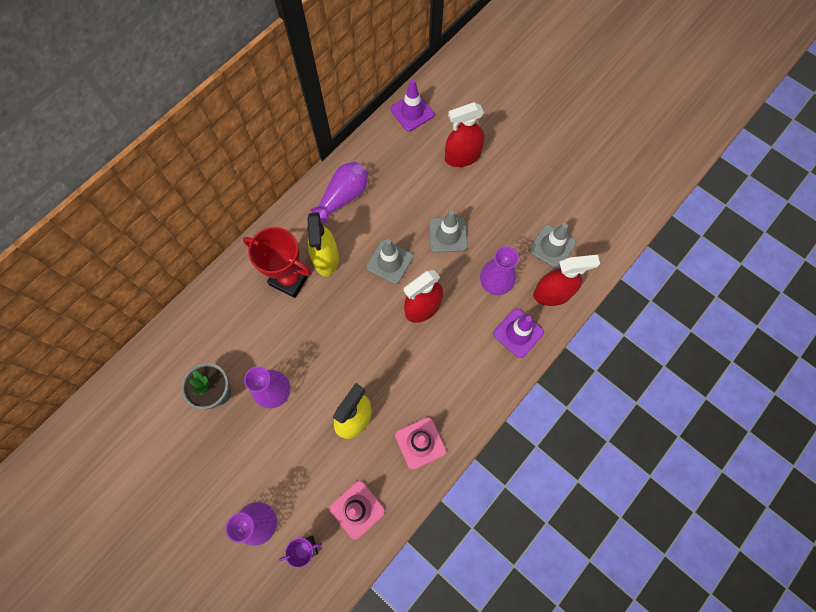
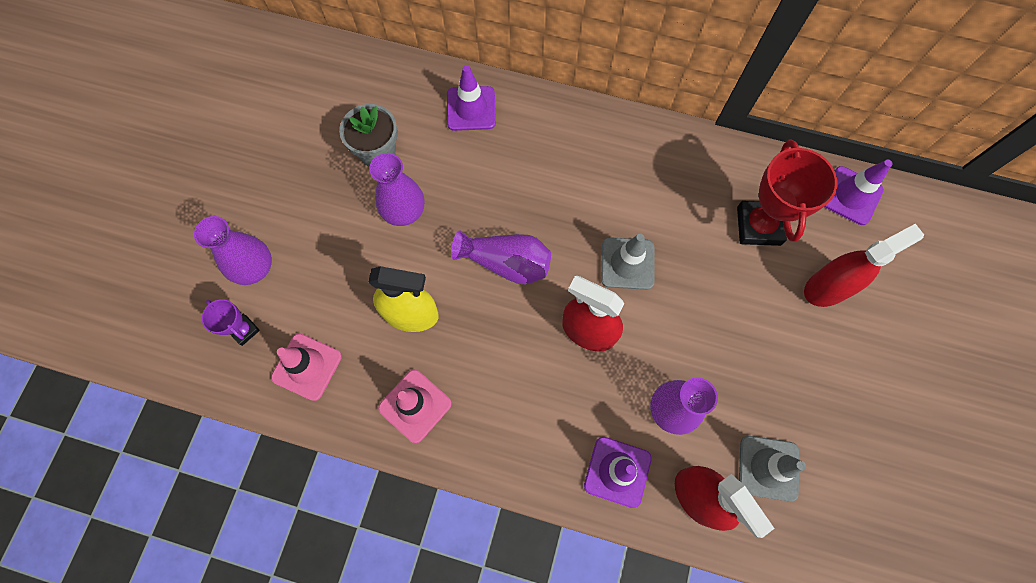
camera: 65 degrees right, 0 degrees up
(219, 309) = (471, 108): none -> purple traffic cone
(289, 279) = (545, 162): red trophy -> red trophy (758, 226)
(326, 258) = (591, 189): yellow spray bottle -> none
(343, 197) = (682, 170): purple vase -> purple vase (506, 263)
(448, 234) = (704, 318): grey traffic cone -> none
(462, 157) = (827, 287): red spray bottle -> red spray bottle turned 105 degrees clockwise

